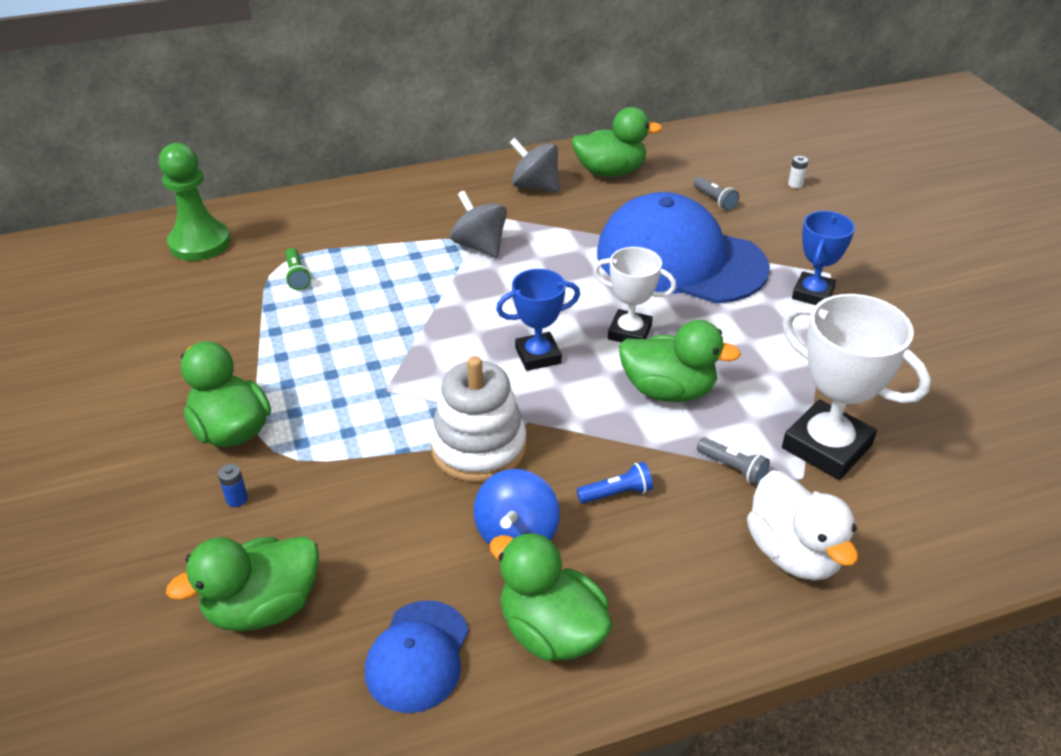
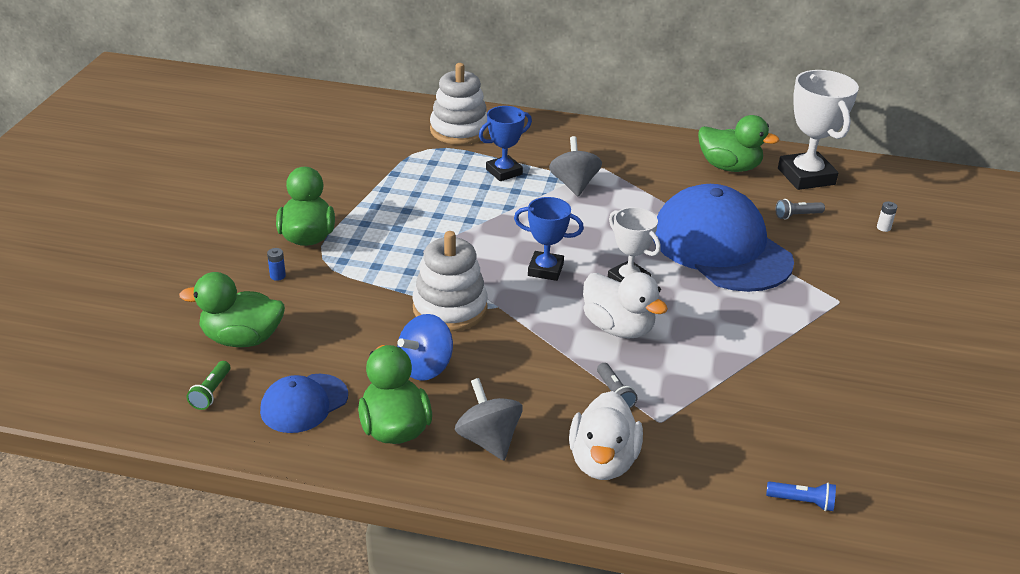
camera: 30 degrees right, 5 degrees down
(200, 243) = (385, 118): green pawn -> none
(297, 276) = (429, 160): green flashlight -> green flashlight (211, 392)
(300, 227) = (459, 130): none -> white stacking toy
(535, 186) = (657, 158): grey spinning top -> grey spinning top (488, 440)
(616, 493) = (515, 373): blue flashlight -> blue flashlight (802, 502)
(668, 390) = (618, 328): green duck -> white duck
(715, 200) = (797, 216): grey flashlight -> grey flashlight turned 75 degrees clockwise
(812, 294) = (807, 310): blue trophy -> blue trophy (504, 172)
(826, 446) = (702, 411): white trophy -> white trophy (806, 176)

